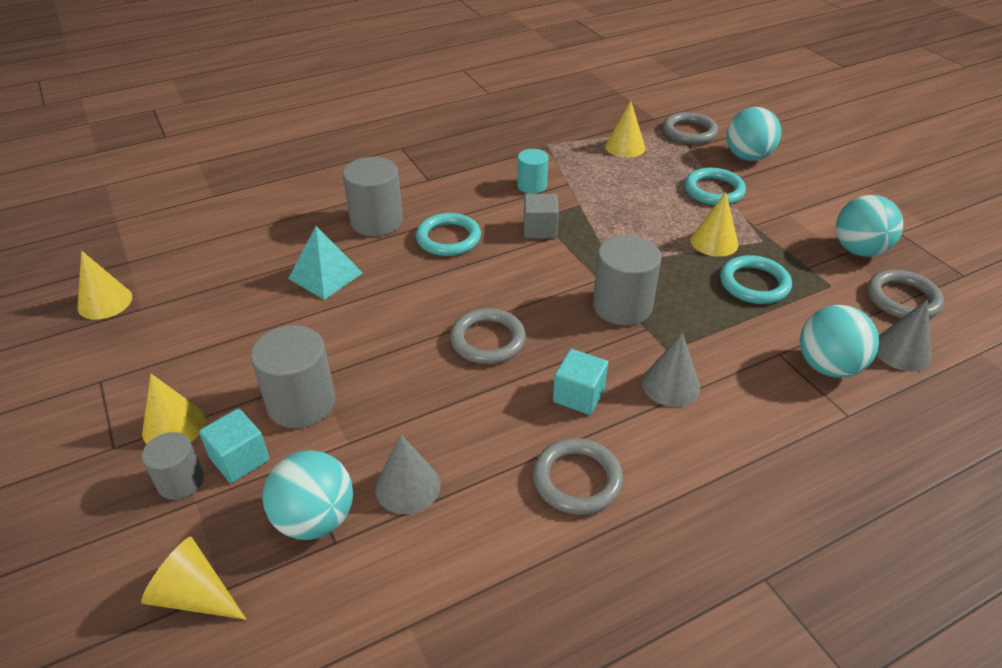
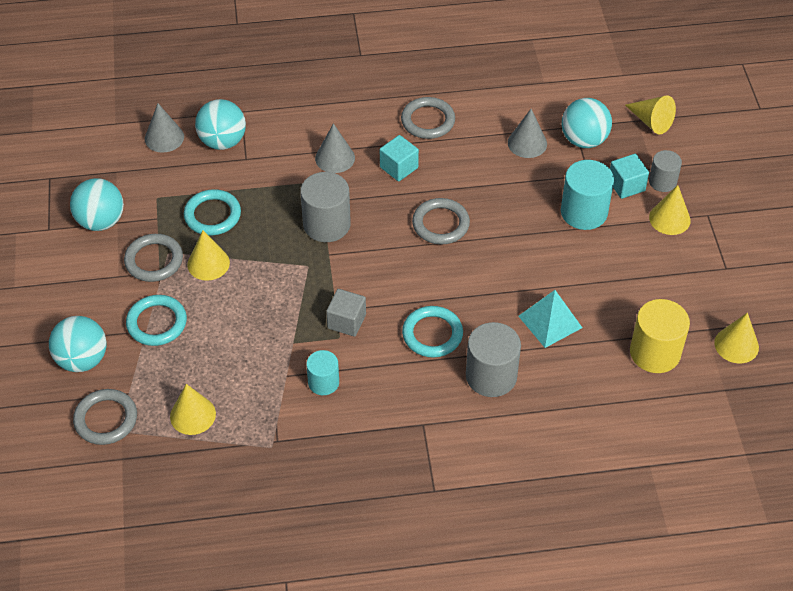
camera: 160 degrees left, 10 degrees up
(203, 275) = (655, 352): none -> yellow cylinder
(301, 403) = (584, 212): grey cylinder -> turquoise cylinder
(902, 299) = (118, 172): grey ring -> grey ring (154, 260)

